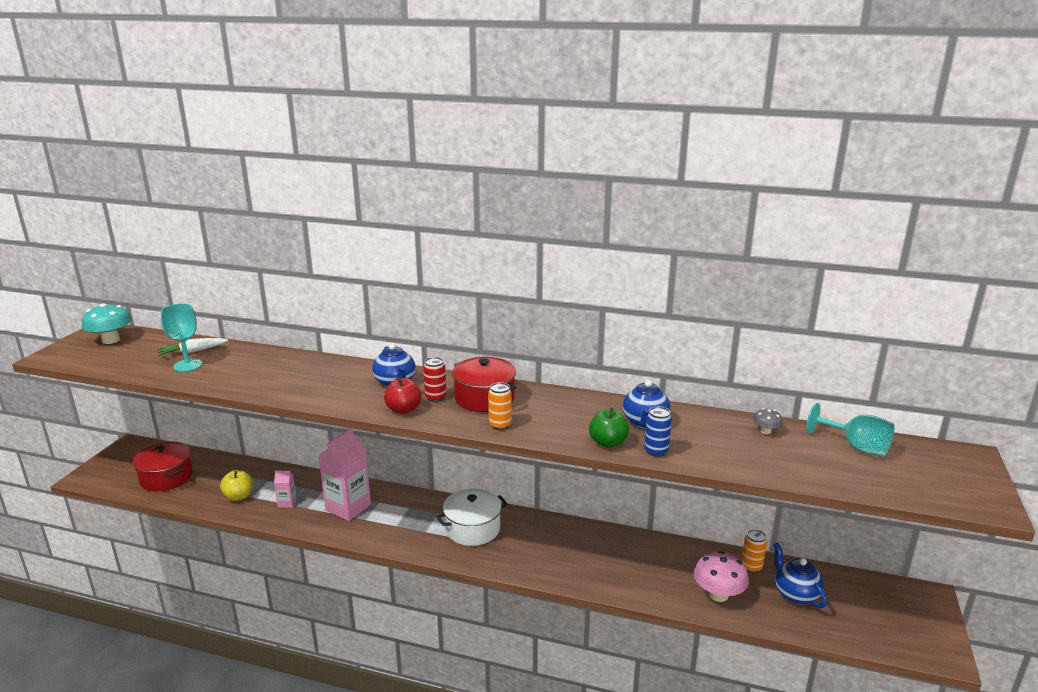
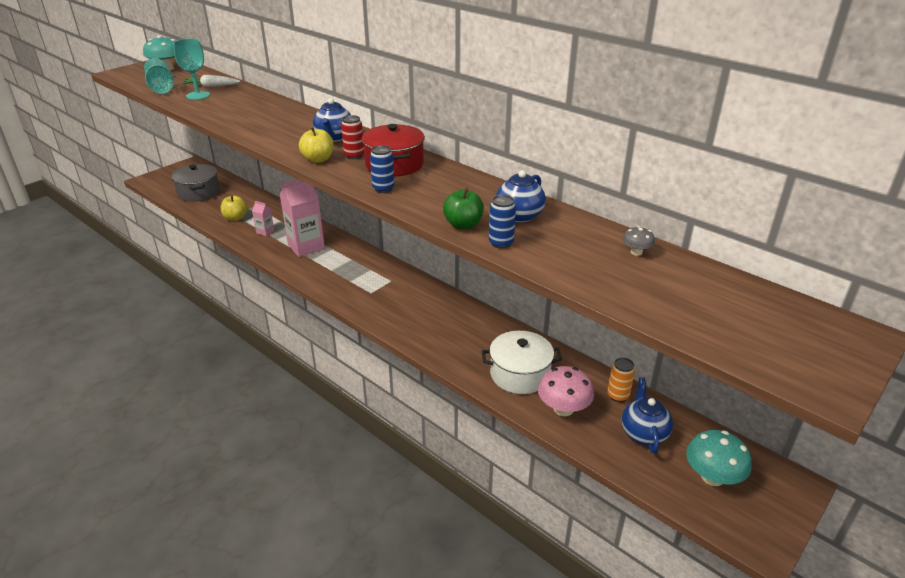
camera: 25 degrees right, 10 degrees up
(166, 477) = (198, 192): red pot -> grey pot
(403, 410) = (318, 159): red apple -> yellow apple
(472, 529) = (389, 289): white pot -> white pot (520, 374)
(500, 425) = (383, 189): orange can -> blue can
(856, 447) = (724, 291): turquoise goblet -> turquoise goblet (161, 89)
(871, 612) = (712, 477): none -> turquoise mushroom

